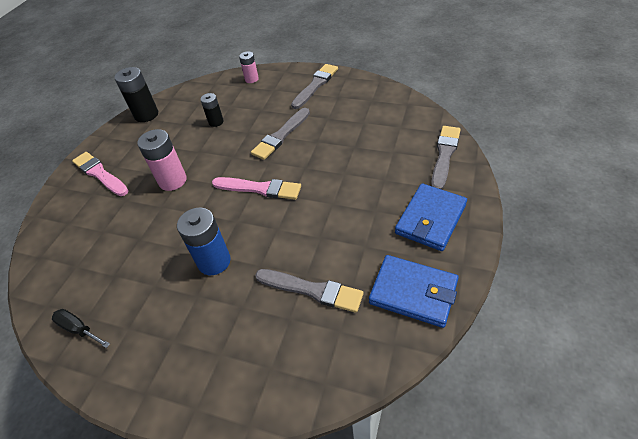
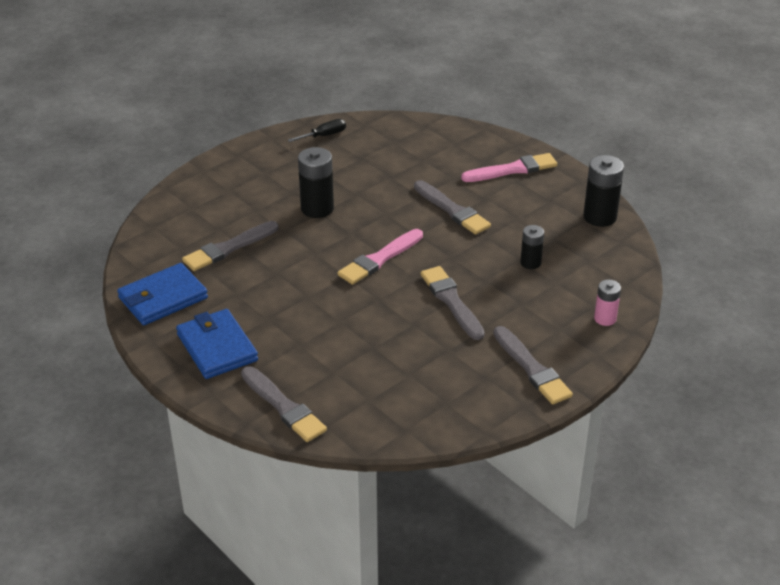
camera: 115 degrees right, 10 degrees down
(172, 180) = (452, 210): pink battery -> grey brush
(214, 261) = (317, 208): blue battery -> black battery

